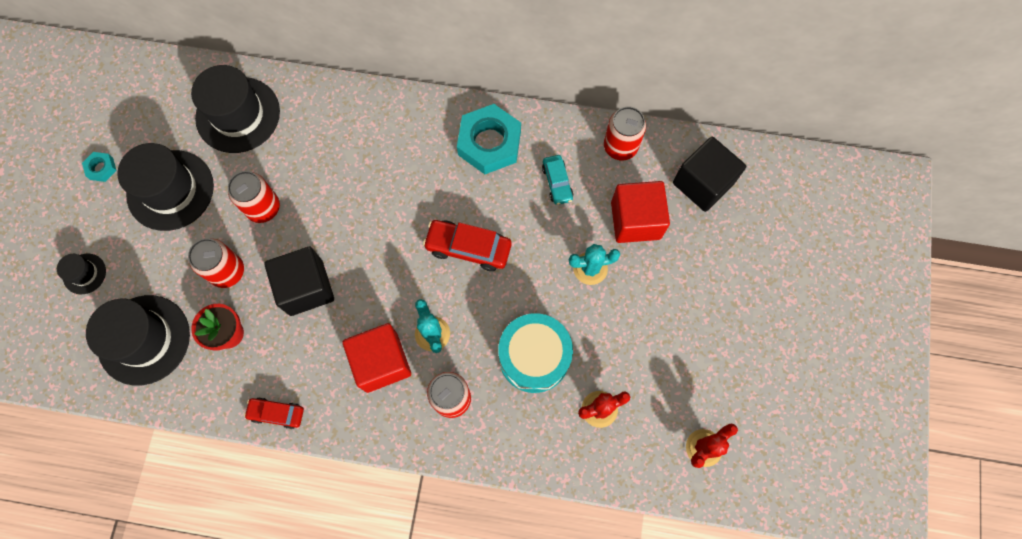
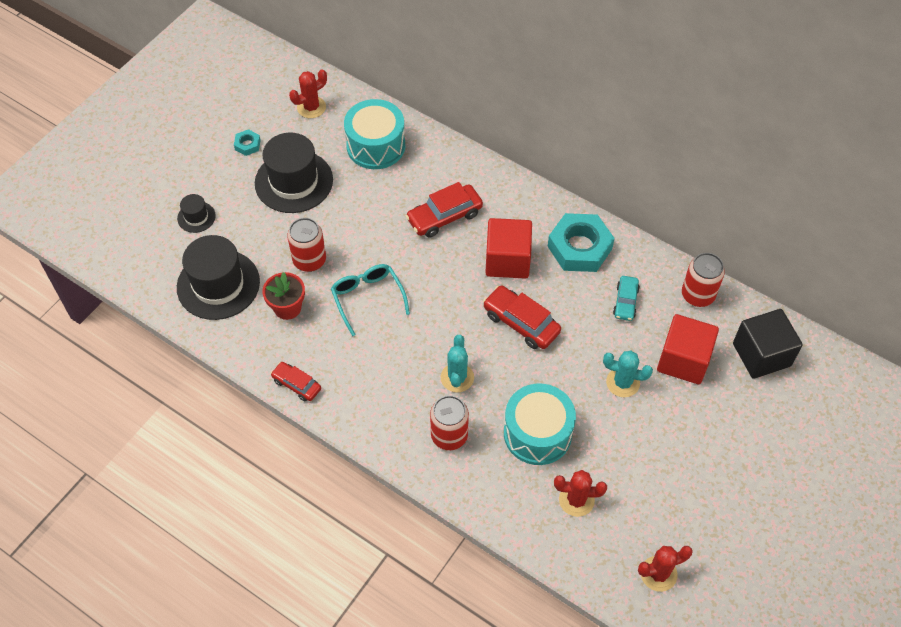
camera: 25 degrees right, 15 degrees down
(150, 98) = (311, 107): none -> red cactus
(238, 115) = (376, 146): black hat -> turquoise drum
(263, 208) = (362, 224): red can -> none
(306, 288) = (368, 298): black cube -> turquoise glasses
(343, 165) = (444, 216): none -> red car
(381, 362) = (403, 382): red cube -> red cube (507, 260)

